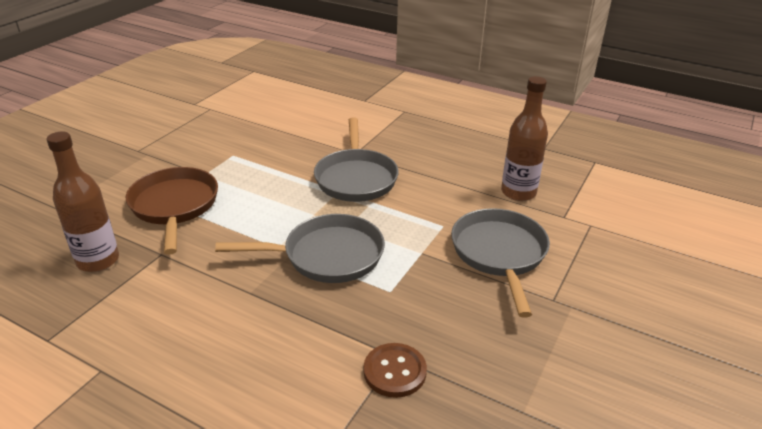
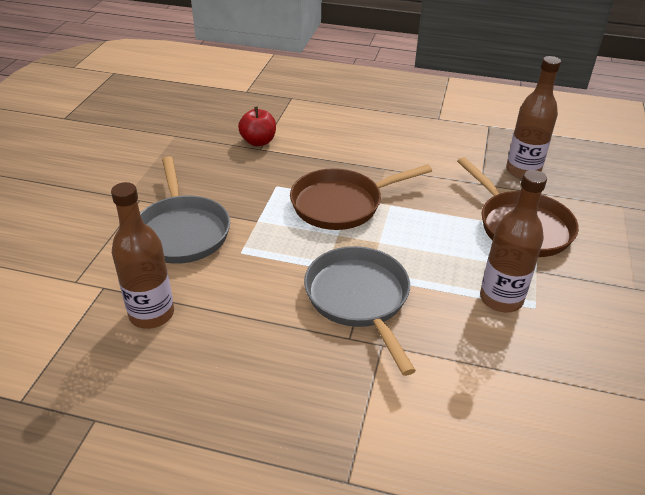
camera: 165 degrees right, 5 degrees up
(251, 163) = (501, 299): none -> brown bottle
(327, 256) = (341, 204): grey pan -> brown pan
(395, 371) = (258, 141): brown button -> red apple

